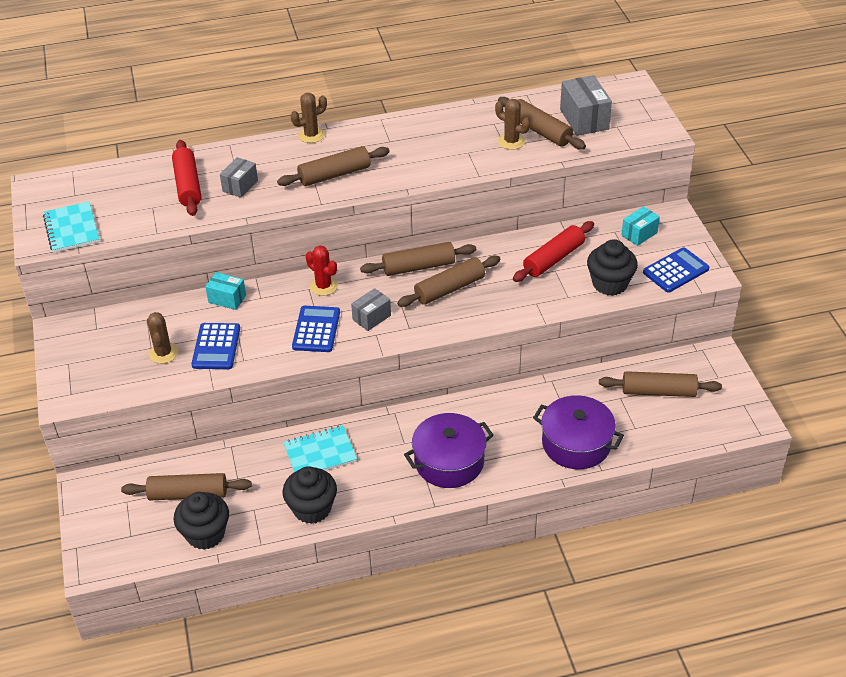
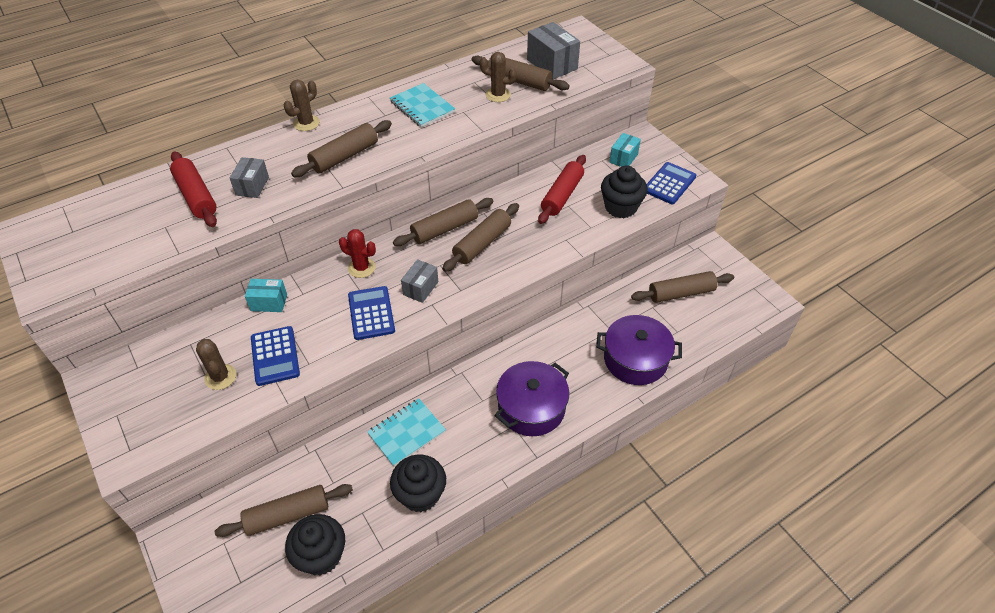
camera: 20 degrees left, 5 degrees up
(72, 229) = (79, 269): turquoise notebook -> turquoise notebook (422, 107)

